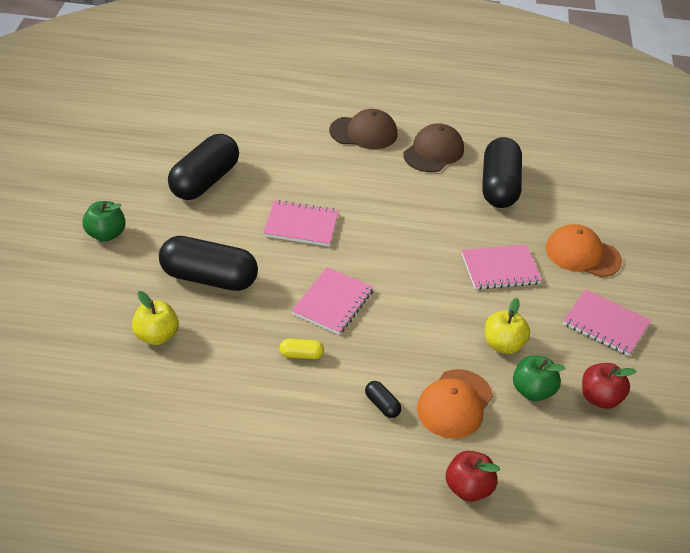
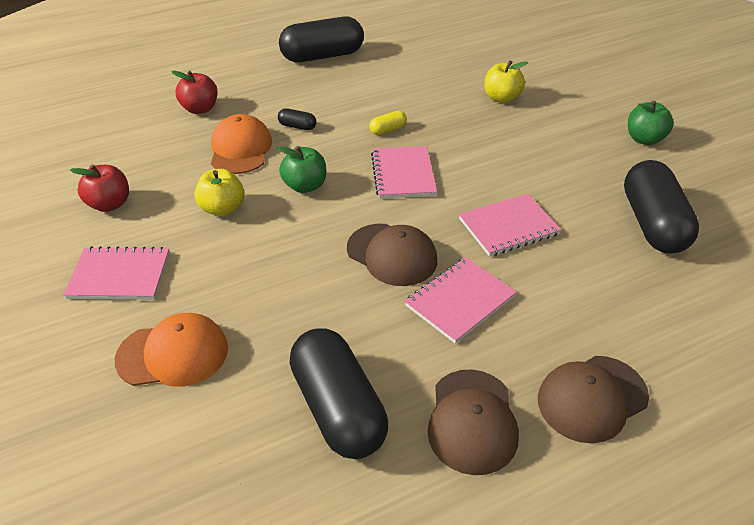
camera: 150 degrees right, 0 degrees up
(209, 278) = (521, 146): black capsule -> black capsule (322, 56)
(400, 246) = (392, 255): none -> brown cap
(500, 269) = (267, 283): pink notebook -> pink notebook (460, 301)
(532, 391) = (177, 184): green apple -> green apple (305, 186)

